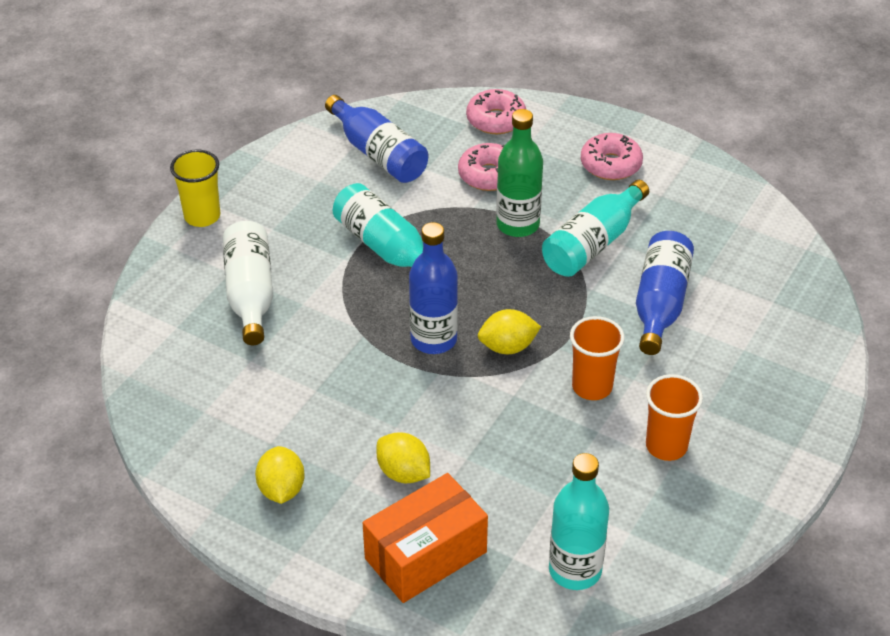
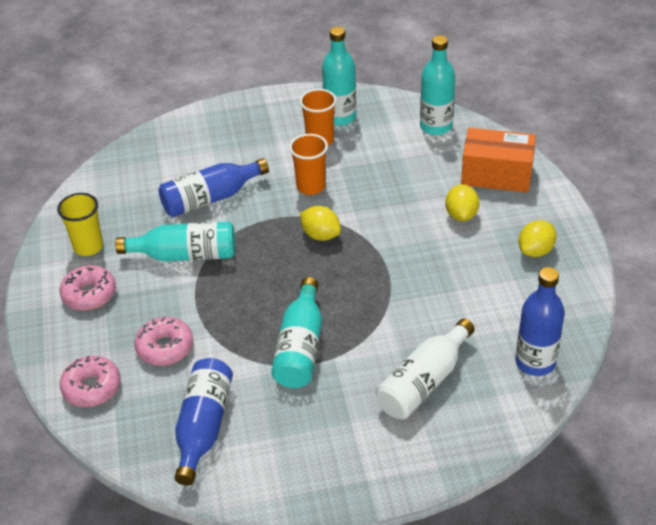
camera: 130 degrees left, 0 degrees up
(202, 216) = (387, 476): yellow cup -> yellow cup (88, 247)
(433, 339) = (353, 268): blue bottle -> blue bottle (535, 362)
(517, 224) = (204, 299): green bottle -> none
(693, 494) = (340, 117): none -> turquoise bottle

